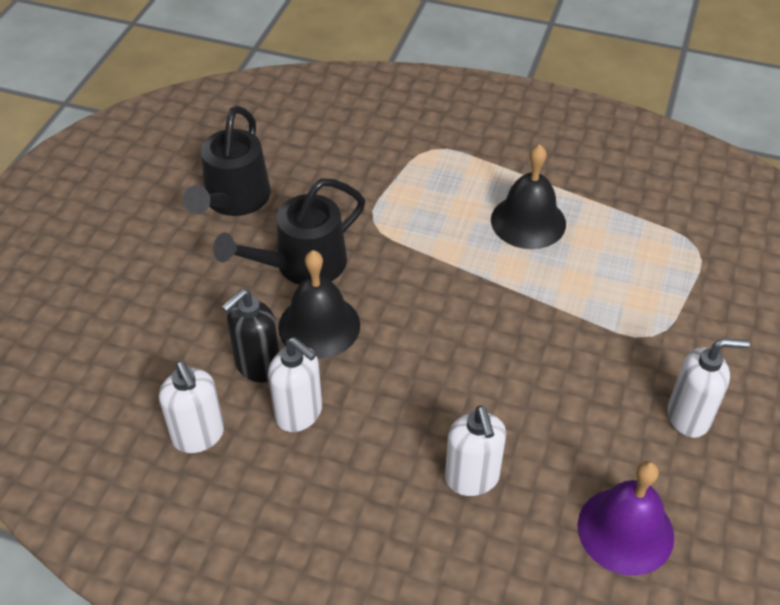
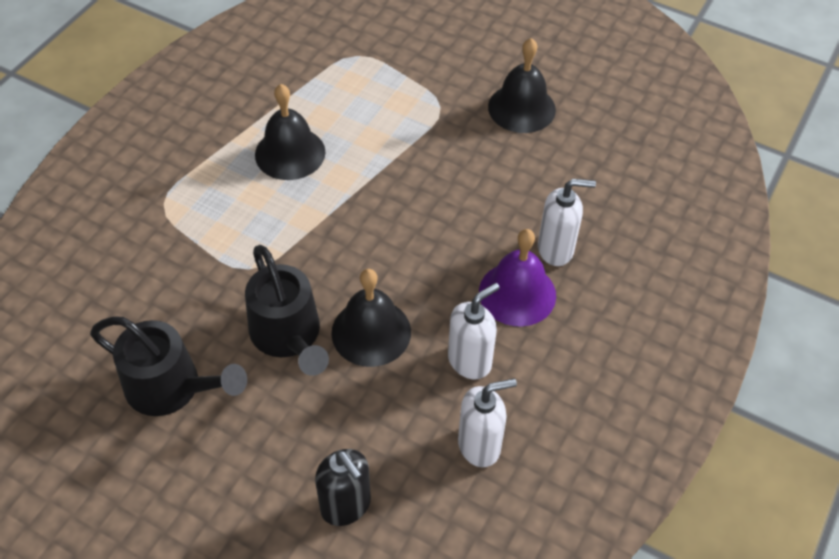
camera: 80 degrees left, 5 degrees up
(258, 366) = (408, 388): black soap dispenser -> black soap dispenser (346, 506)
(625, 530) = (612, 169): purple bell -> purple bell (517, 293)
(689, 417) = (521, 108): white soap dispenser -> black bell

